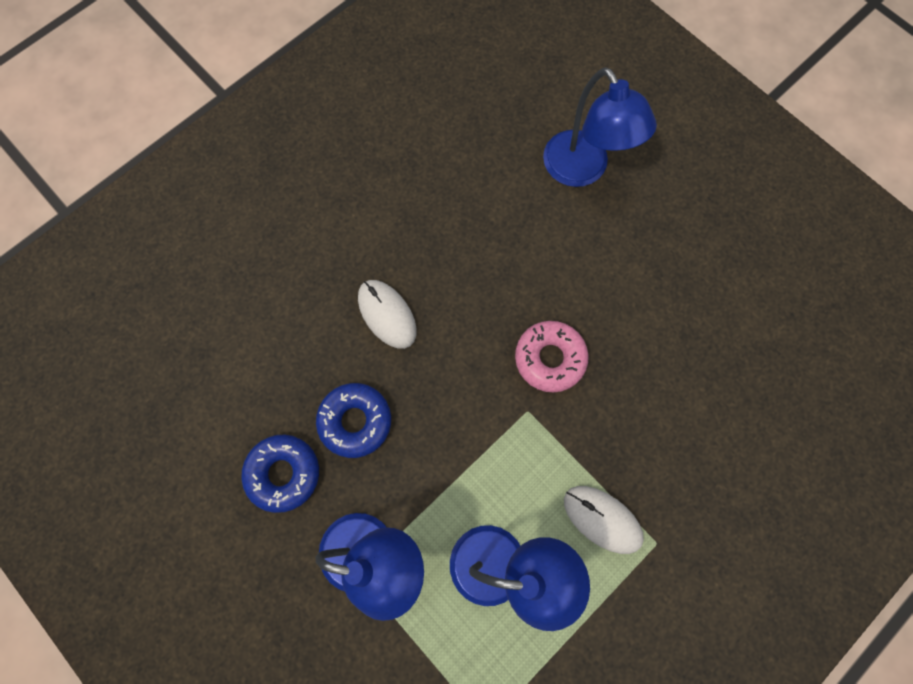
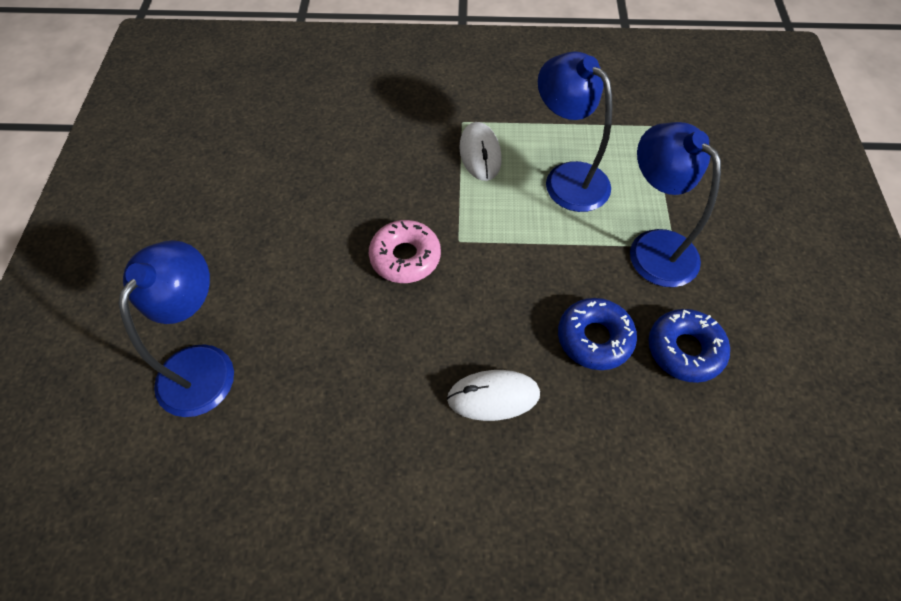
camera: 135 degrees left, 15 degrees down
(387, 314) = (493, 396): white mouse -> white mouse turned 75 degrees clockwise

